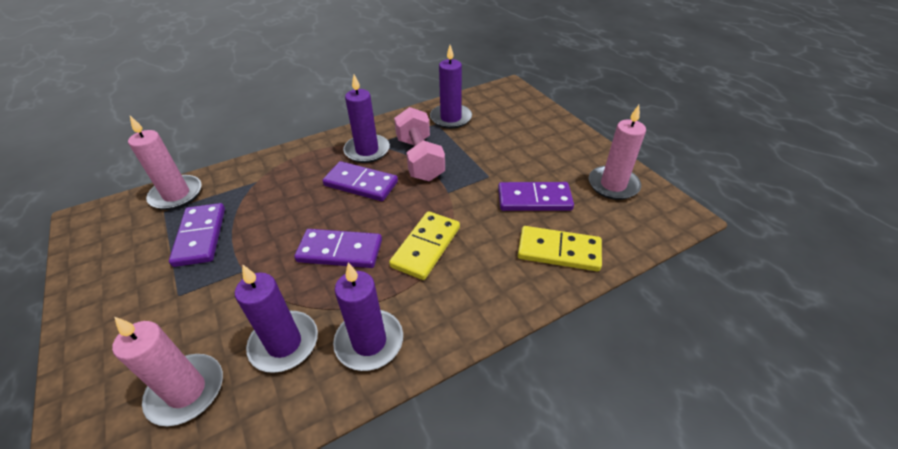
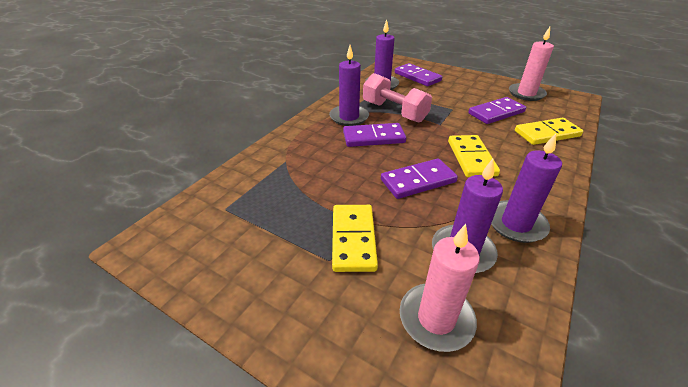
camera: 30 degrees left, 5 degrees down
(176, 194) = (220, 193): pink candle -> none
(200, 236) = (289, 213): purple domino -> purple domino (417, 77)
(216, 285) = (353, 239): none -> yellow domino

